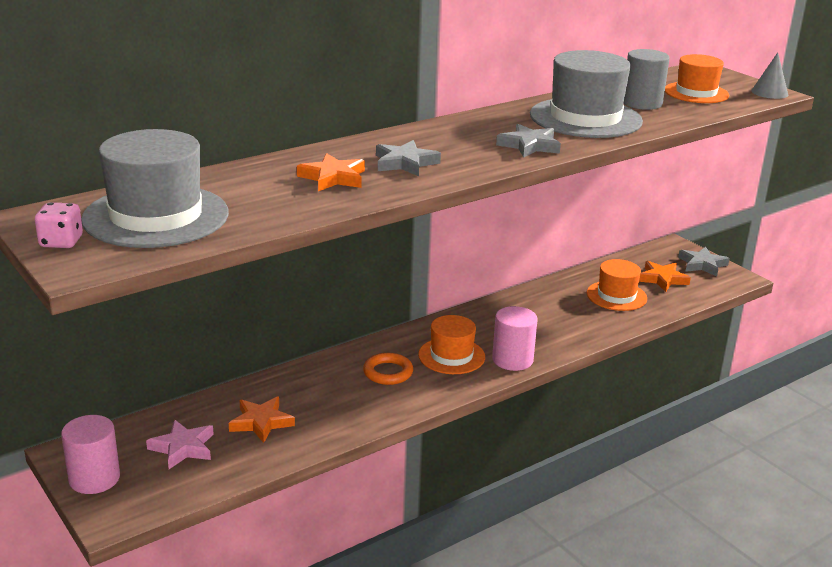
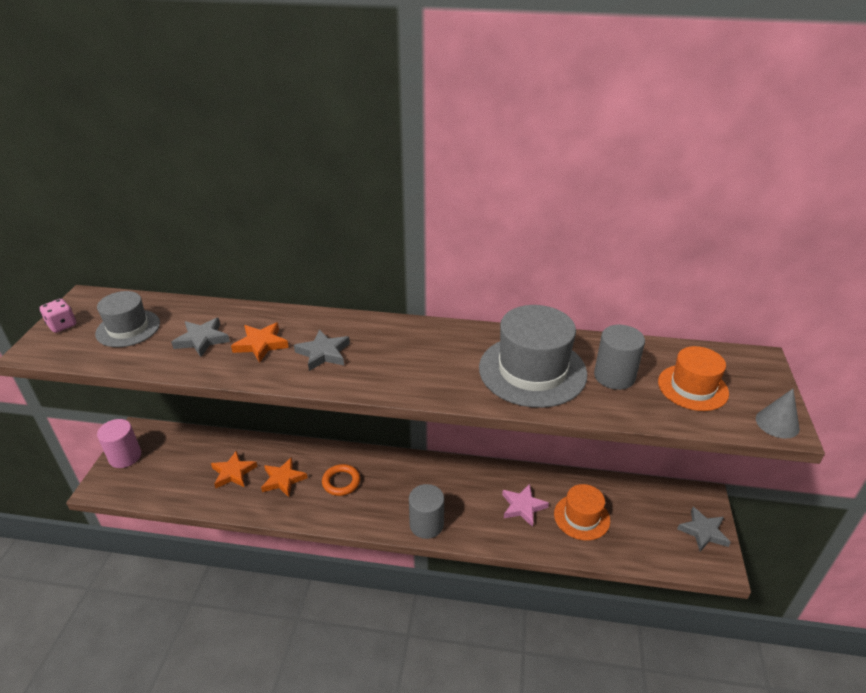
camera: 45 degrees right, 10 degrees up
(156, 216) = (128, 328): grey hat -> grey hat, size x0.61
(183, 448) = (180, 464): pink star -> pink star (523, 507)
(451, 356) = (394, 494): orange hat -> none
(512, 360) = (426, 524): pink cylinder -> grey cylinder
(529, 145) = (434, 379): grey star -> grey star (202, 340)
(662, 279) = (644, 524): orange star -> orange star (283, 479)

